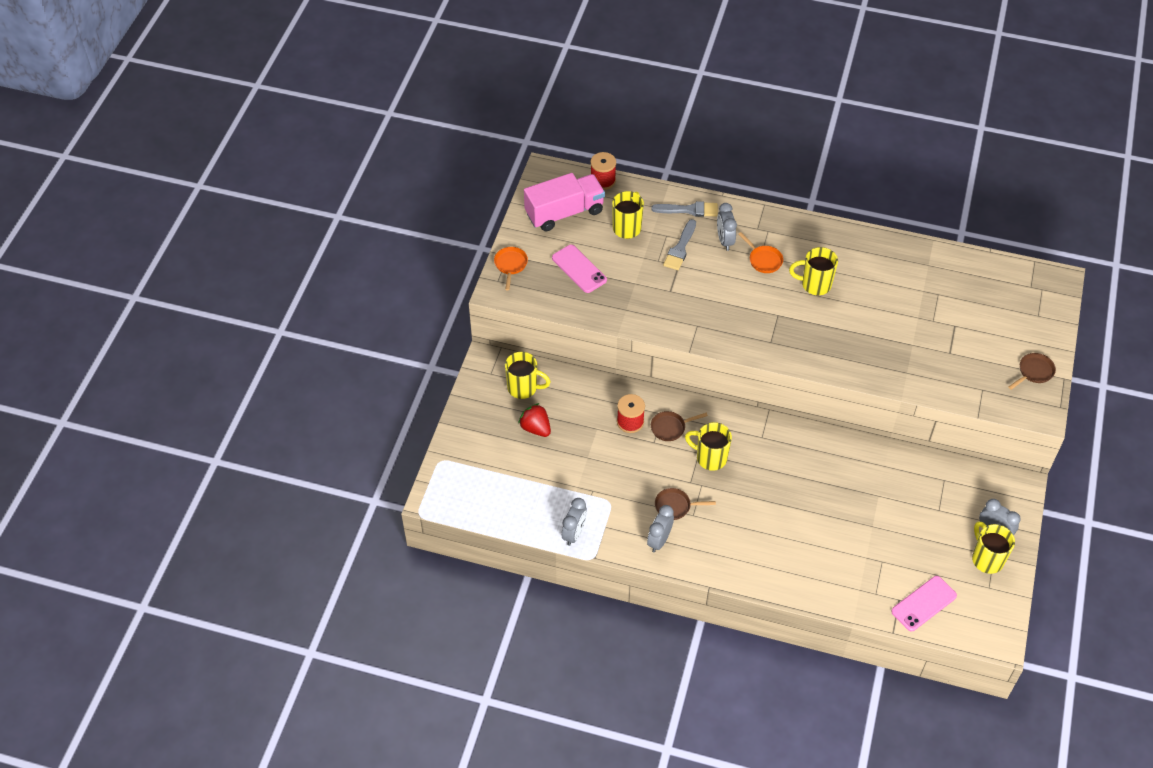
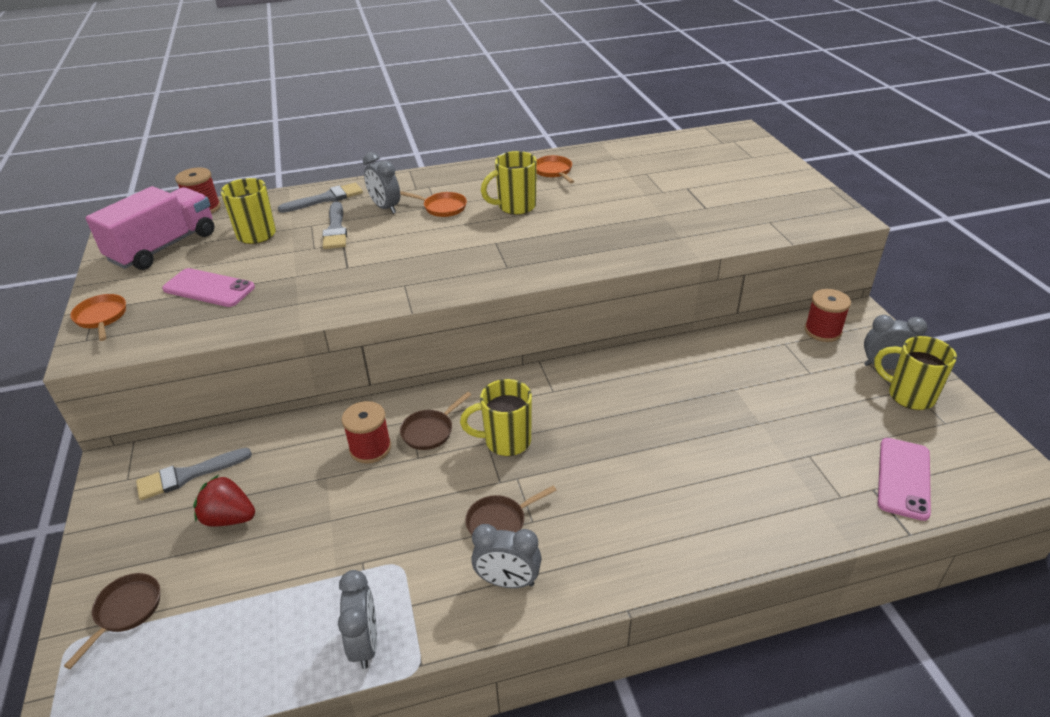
camera: 30 degrees left, 15 degrees down
(523, 388) = (188, 475): yellow mug -> grey brush
(659, 540) = (507, 581): grey clock -> grey clock turned 75 degrees counterclockwise
(870, 257) = (553, 171): none -> orange pan
(980, 484) = (822, 331): none -> red spool
(1034, 372) = (799, 192): brown pan -> brown pan (126, 611)

